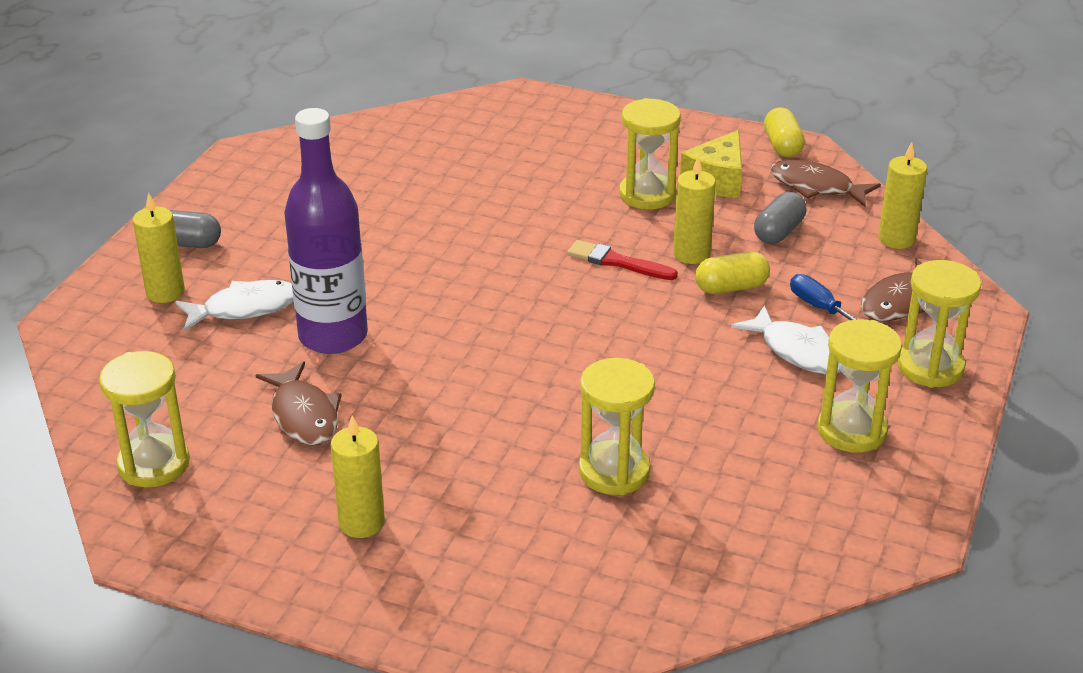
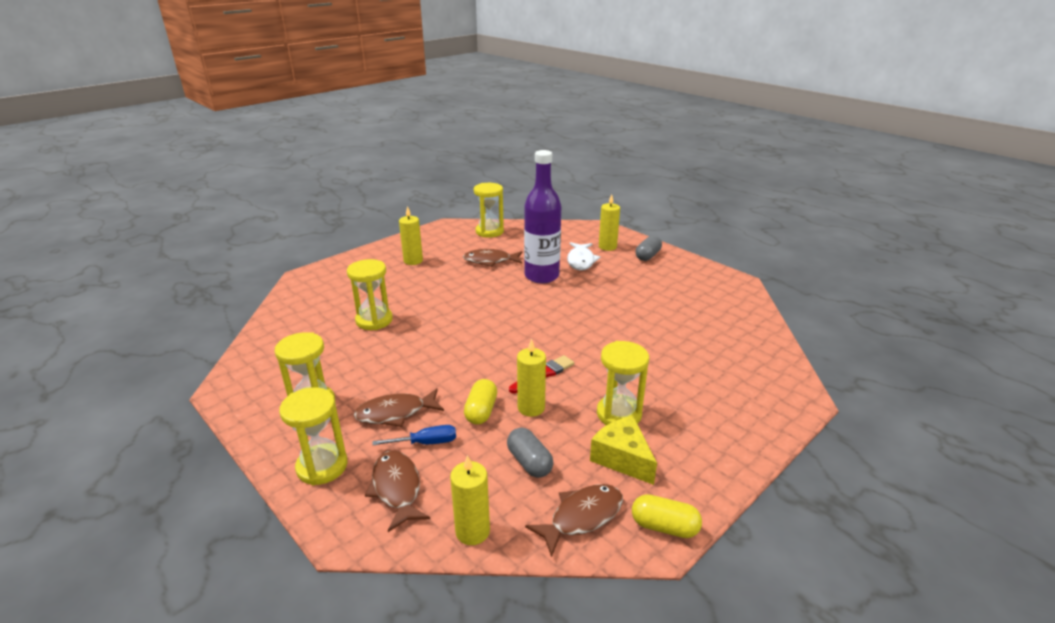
camera: 115 degrees right, 5 degrees down
(798, 351) = (395, 413): white fish -> brown fish

